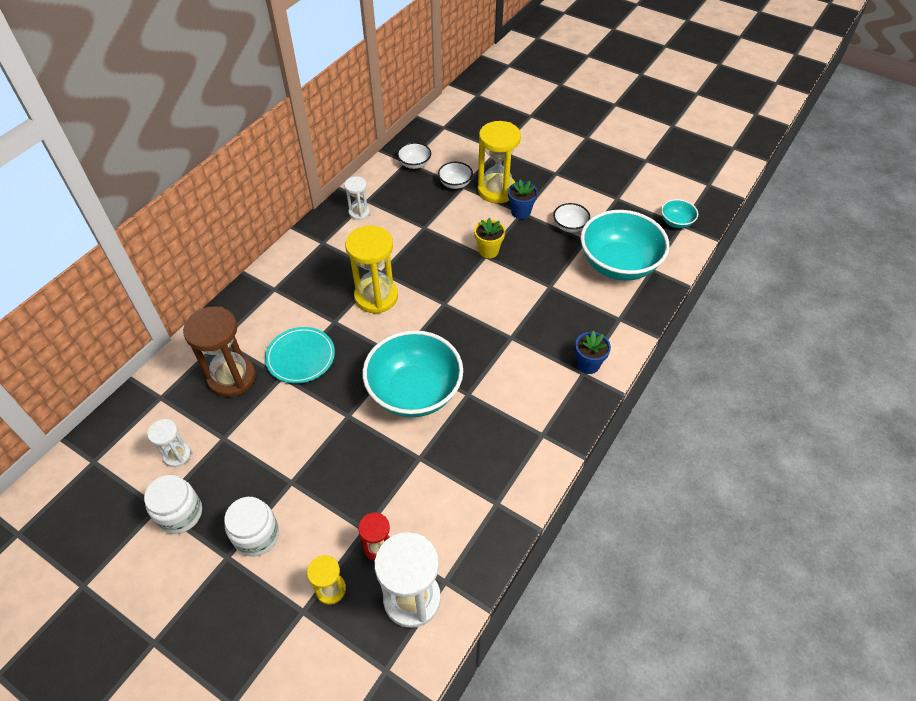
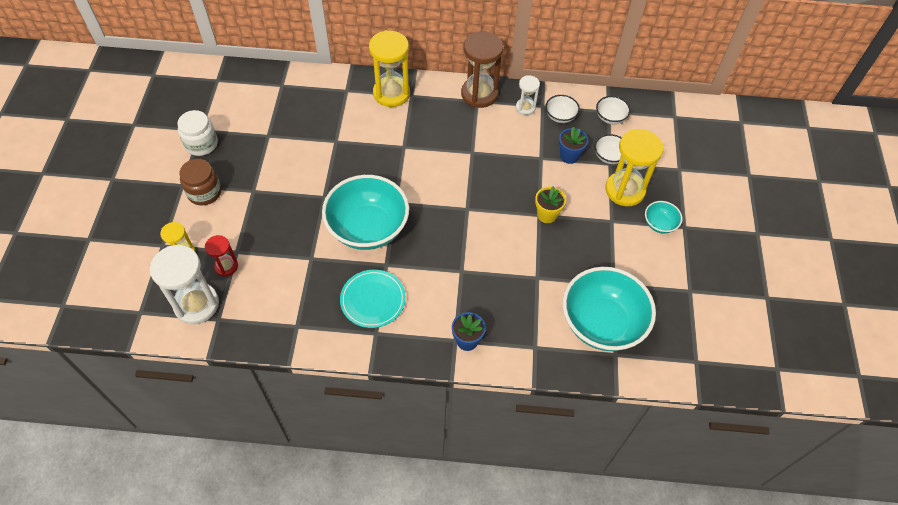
camera: 60 degrees right, 5 degrees up
(177, 455) = (242, 118): white hourglass -> none
(232, 378) = (318, 114): brown hourglass -> brown hourglass (479, 94)
(256, 535) = (204, 192): white jar -> brown jar
(300, 357) = (359, 143): turquoise plate -> turquoise plate (373, 300)
(376, 297) = (444, 161): yellow hourglass -> yellow hourglass (391, 93)
(520, 212) = (611, 219): blue flower pot -> blue flower pot (569, 156)
(570, 226) = (622, 265): white bowl -> white bowl (560, 116)
(676, 222) = (696, 355): turquoise bowl -> turquoise bowl (659, 224)

